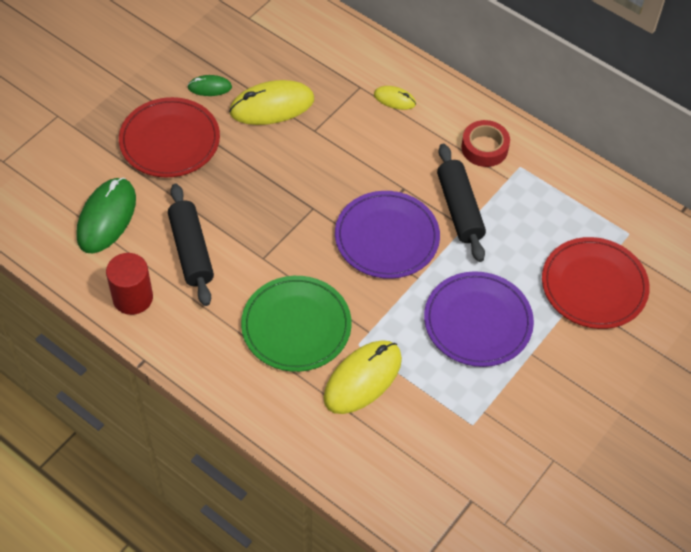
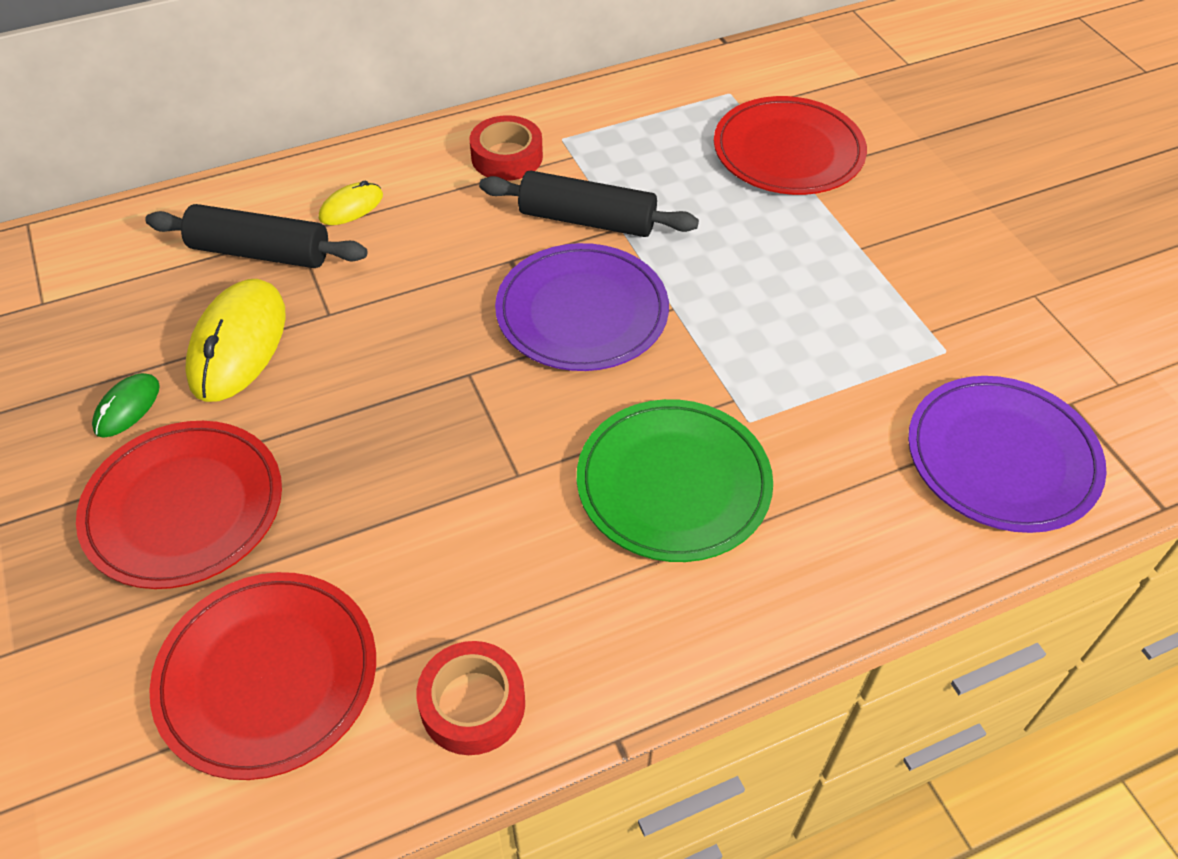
camera: 60 degrees left, 5 degrees down
(107, 217) = (267, 676): green mouse -> red plate
(133, 298) = (473, 704): red cylinder -> red tape
(191, 251) = (435, 569): black rolling pin -> black rolling pin (260, 252)
(362, 379) = (813, 440): yellow mouse -> none
(478, 321) = (782, 277): purple plate -> purple plate (1002, 458)

